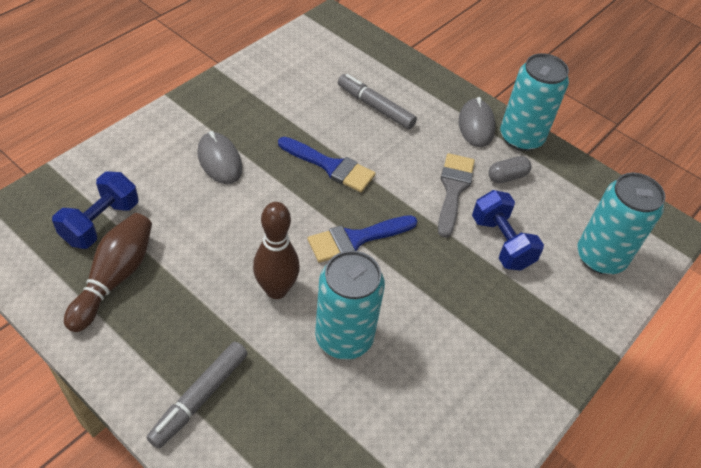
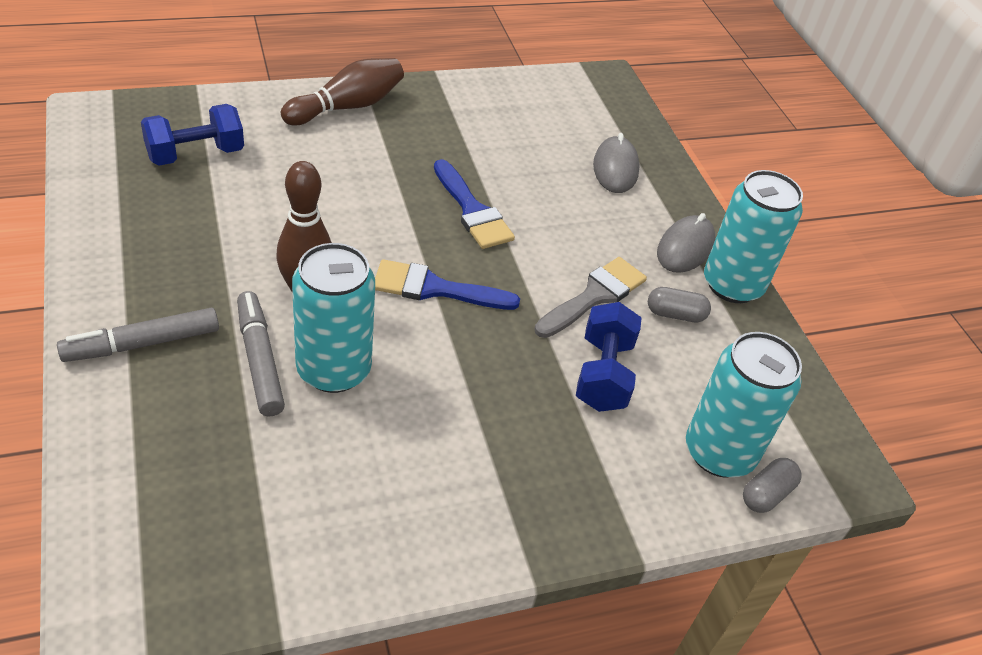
camera: 30 degrees right, 5 degrees down
(115, 278) = (164, 205): brown bowling pin -> brown bowling pin (347, 107)
(219, 160) = (359, 154): grey mouse -> grey mouse (615, 168)
(375, 107) = (578, 179): grey marker -> grey marker (260, 360)
(642, 269) = (766, 494): none -> grey capsule

